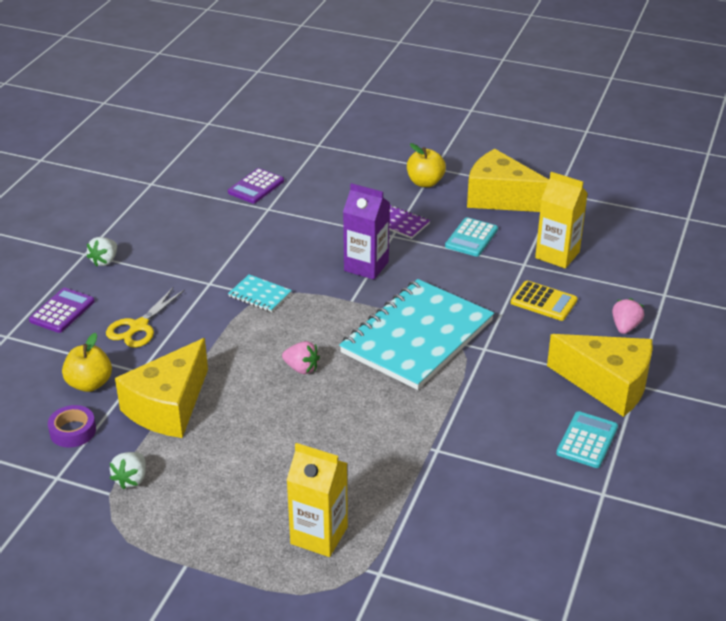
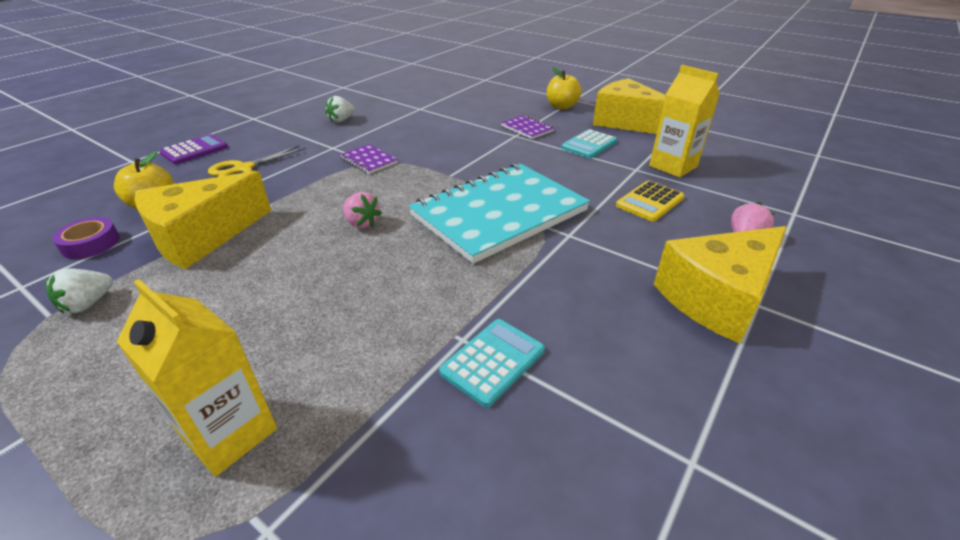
camera: 15 degrees right, 0 degrees up
(104, 261) = (263, 124): white strawberry -> white strawberry (341, 120)
(256, 187) = (420, 96): purple calculator -> none
(260, 295) = (369, 160): turquoise notebook -> purple notebook
(366, 266) = (479, 152): purple carton -> none
(543, 301) = (649, 202): yellow calculator -> yellow calculator turned 90 degrees clockwise
(587, 440) = (677, 367): turquoise calculator -> turquoise calculator (493, 361)
(608, 385) = (717, 298): yellow cheese -> yellow cheese turned 105 degrees clockwise

